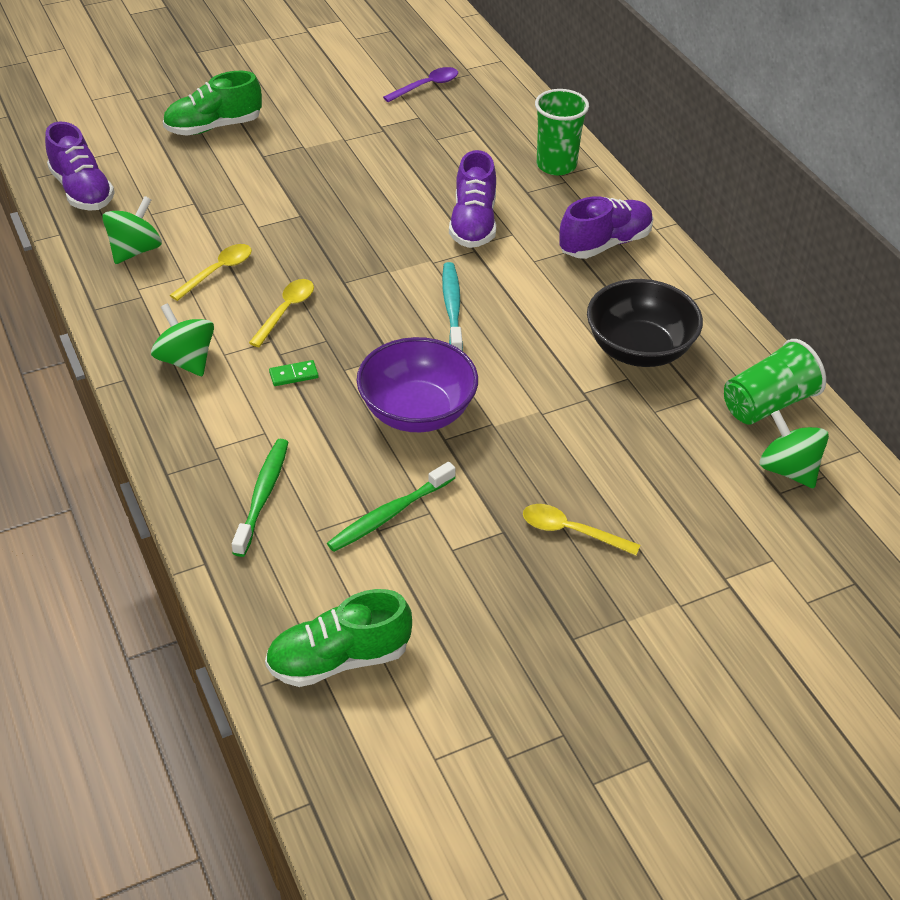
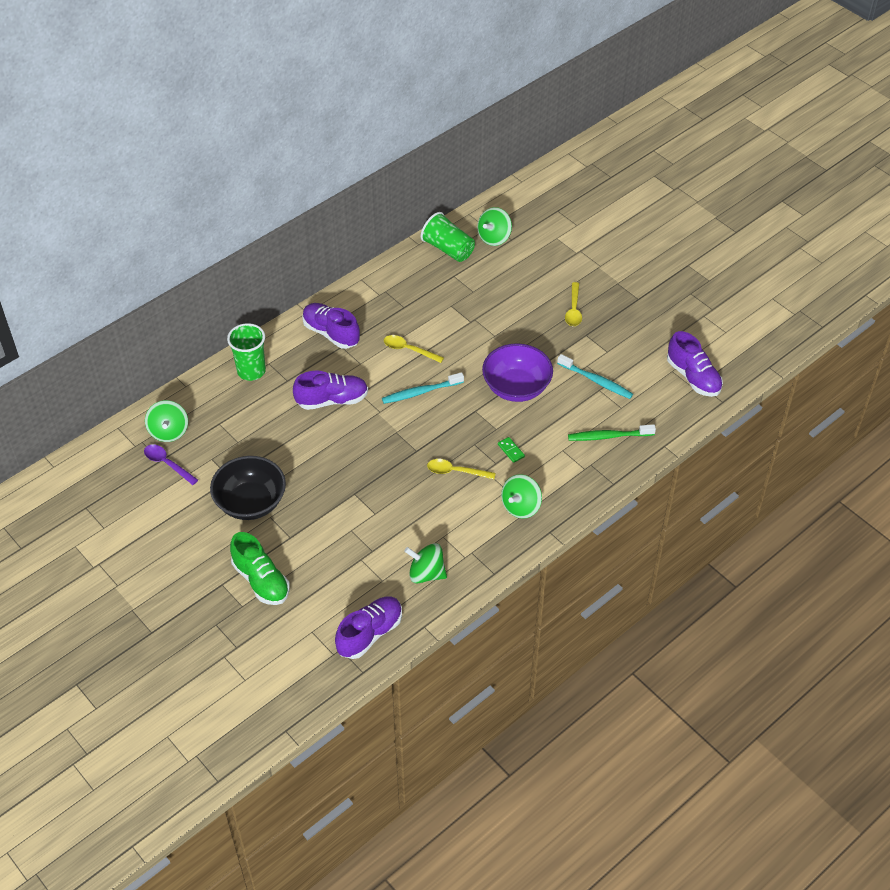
camera: 105 degrees left, 5 degrees up
(218, 271) = (431, 519): yellow spoon -> yellow spoon (408, 350)
(339, 659) = (693, 377): green shoe -> purple shoe
(389, 514) = (596, 381): green toothbrush -> turquoise toothbrush
(477, 93) = (169, 431): none -> green spinning top
(639, 349) = (425, 304): black bowl -> black bowl (251, 502)

